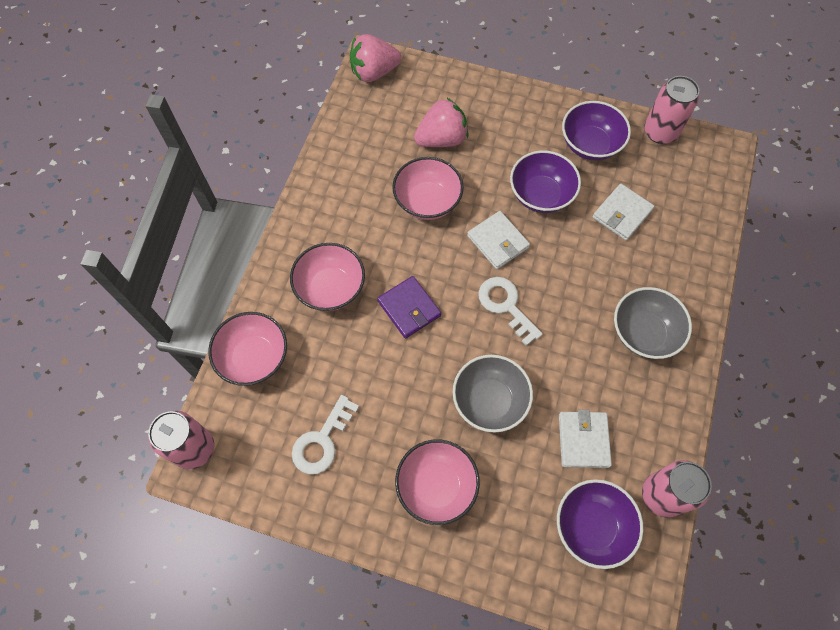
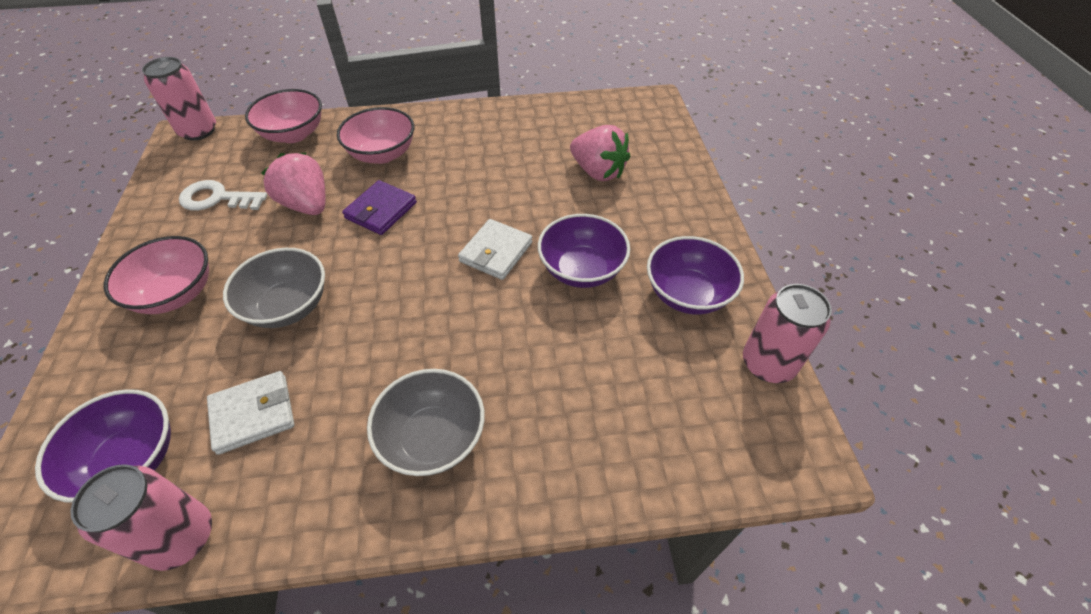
camera: 65 degrees right, 15 degrees down
(374, 72) = (640, 106): pink strawberry -> pink strawberry (307, 204)
(427, 201) = (515, 184): pink bowl -> none
(506, 306) = (415, 284): white key -> none
(622, 214) = (605, 358): white wallet -> none

